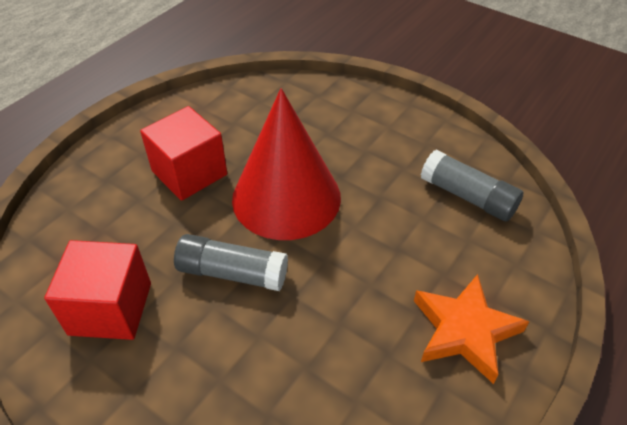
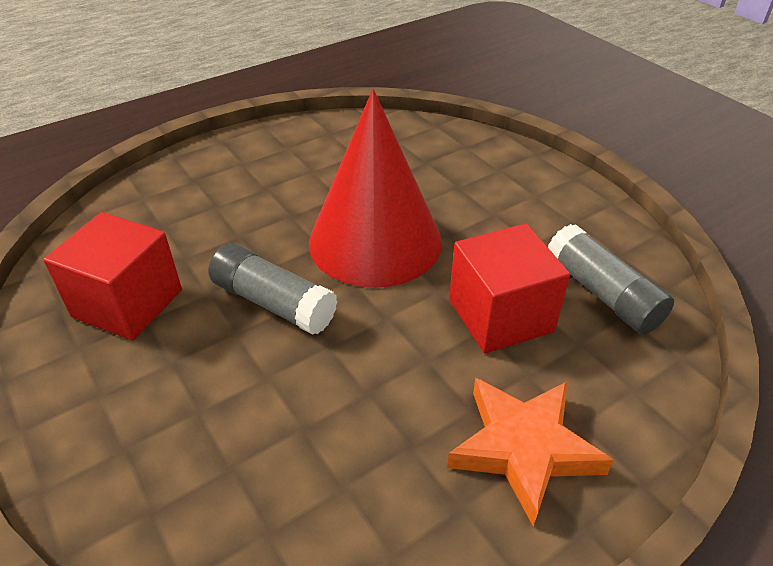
camera: 20 degrees right, 5 degrees down
(189, 173) = (282, 192): red cube -> red cube (500, 315)

